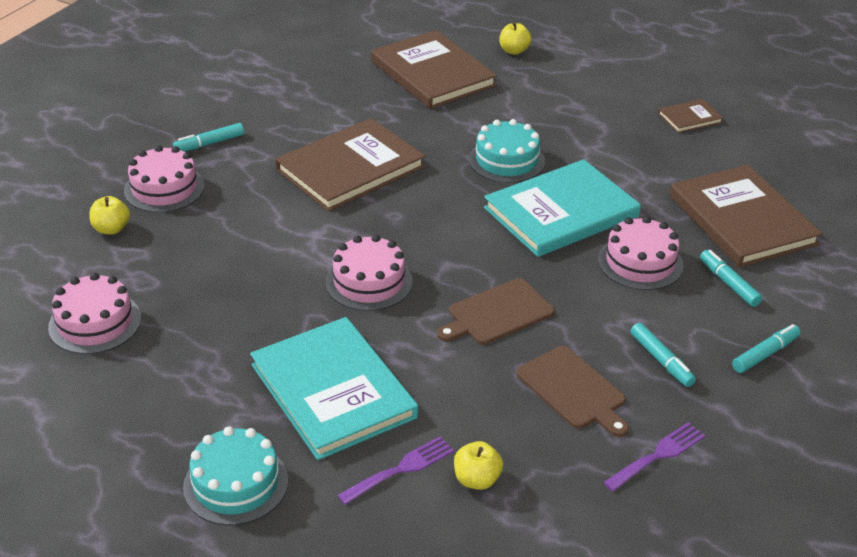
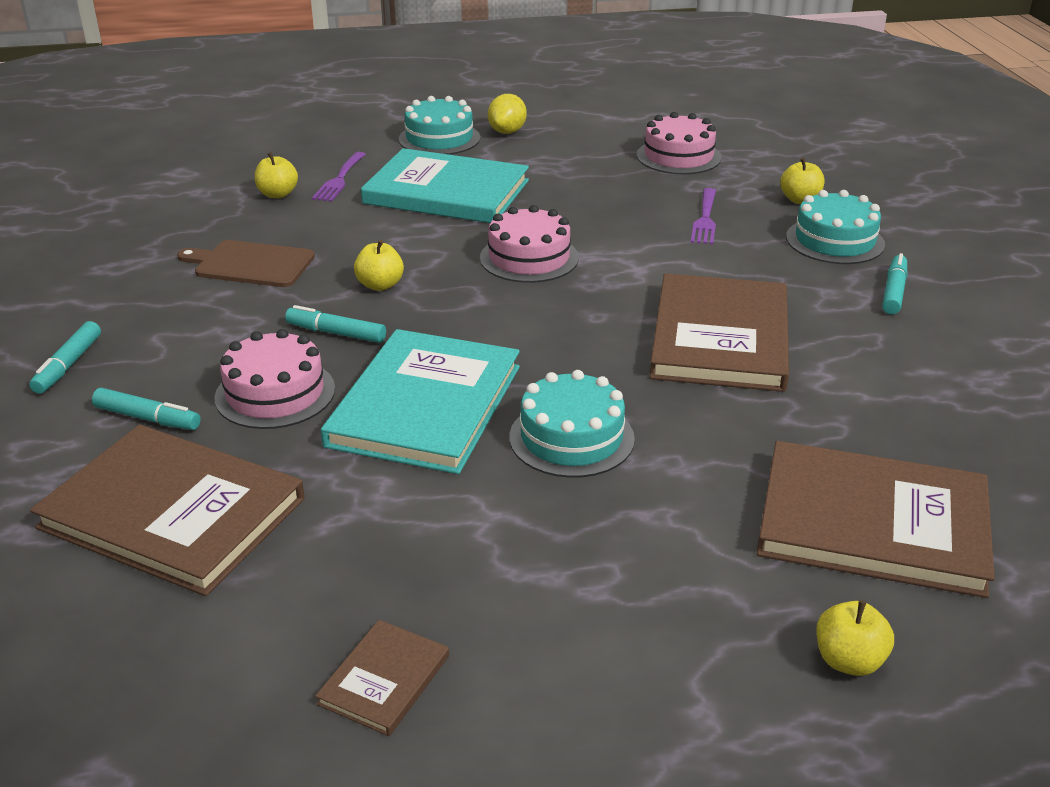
camera: 140 degrees right, 5 degrees down
(162, 453) = (507, 132): none -> yellow lemon
(164, 188) = (835, 240): pink cake -> turquoise cake
(497, 313) = (380, 285): brown cutting board -> yellow apple
(658, 455) = (140, 255): purple fork -> purple fork (705, 219)
(661, 360) = (182, 316): turquoise marker -> turquoise marker (336, 333)

